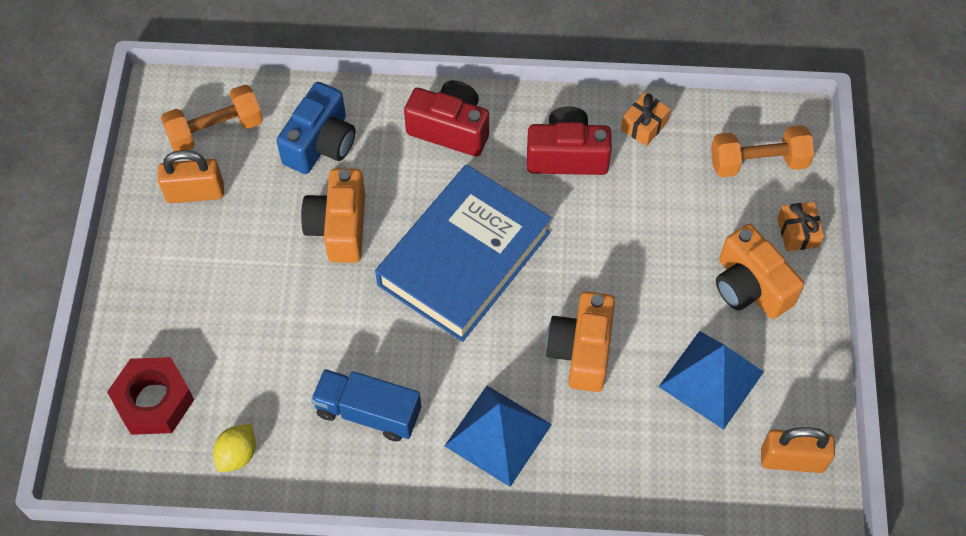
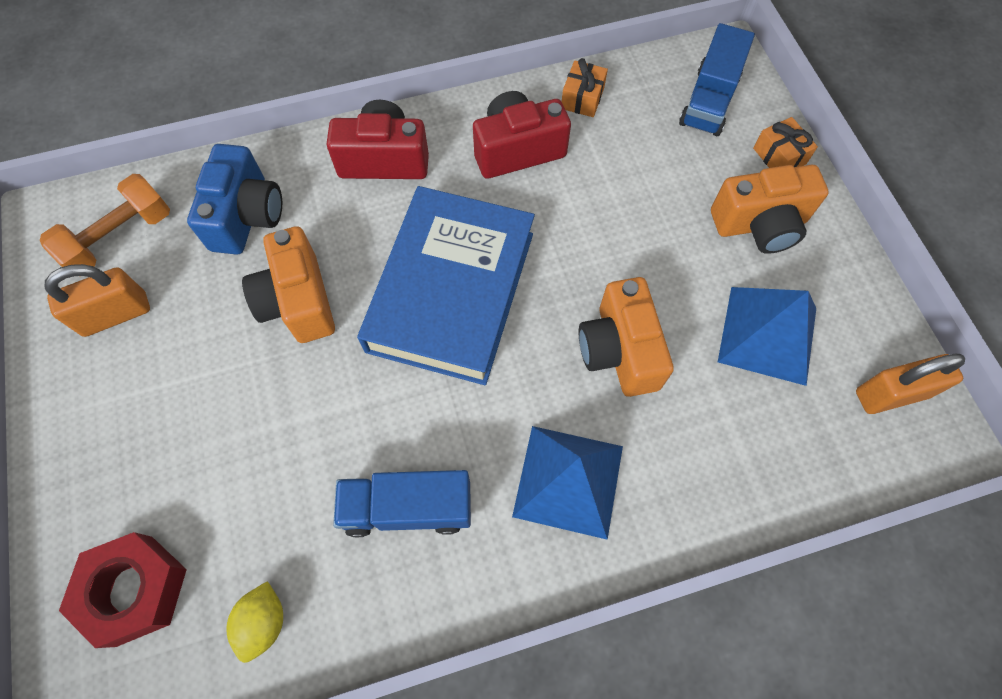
camera: 20 degrees left, 5 degrees up
(750, 286) = (760, 224): orange camera -> orange camera turned 45 degrees counterclockwise
(758, 162) = (709, 101): orange dumbbell -> blue truck

